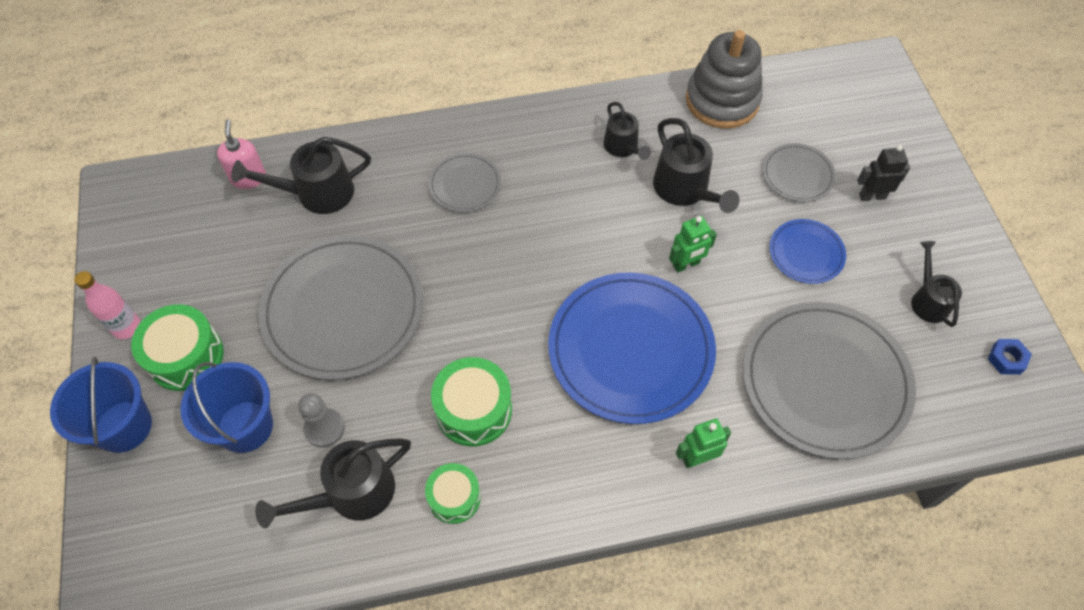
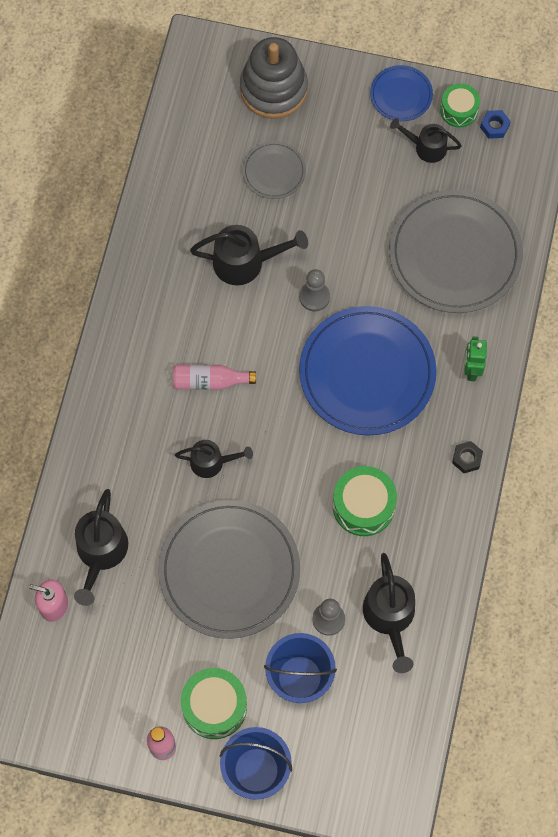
camera: 65 degrees left, 10 degrees up
(454, 497) = (425, 546): green drum -> green drum (459, 110)
(465, 184) = (153, 429): grey plate -> none
(540, 210) = (209, 381): none -> pink bottle
(585, 499) = (466, 458): none -> black nut
(623, 148) = (179, 288): black watering can -> black watering can (212, 462)
(686, 264) = (314, 297): green robot -> grey pawn
(722, 100) = (171, 187): grey stacking toy -> grey stacking toy (273, 89)
(806, 253) = (347, 206): blue plate -> blue plate (401, 95)
(872, 196) = (321, 130): black robot -> none

